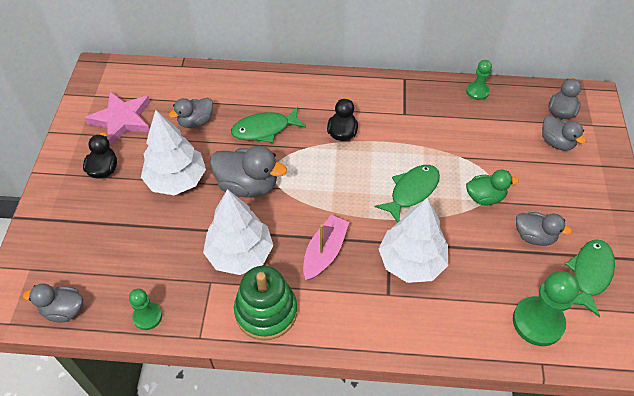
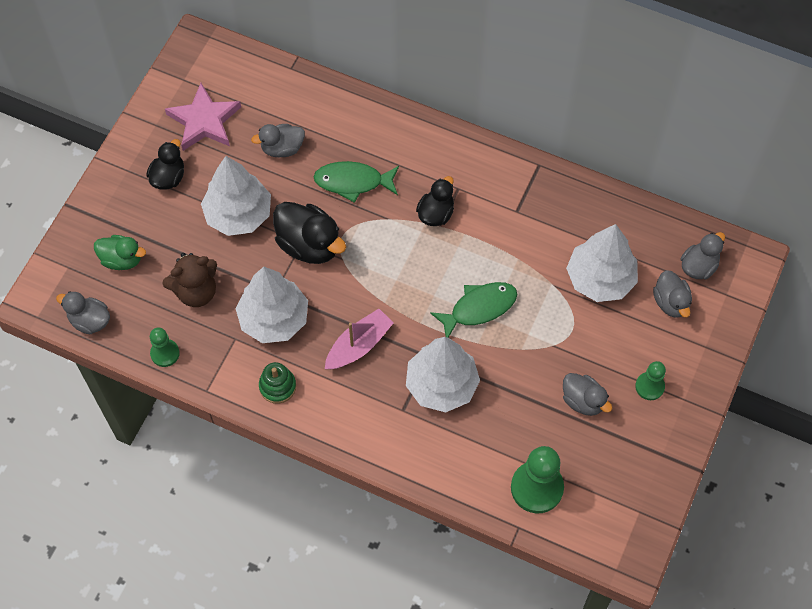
camera: 20 degrees right, 10 degrees up
(159, 253) = (196, 291): none -> brown teddy bear
(247, 185) = (309, 245): grey duck -> black duck
(266, 311) = (277, 386): green stacking toy -> green stacking toy, size x0.58
(477, 92) = (615, 209): green pawn -> green pawn (649, 386)
(485, 197) = (554, 340): green duck -> green duck (122, 259)
(494, 142) = (600, 279): none -> white tree
(590, 274) = (618, 459): green fish -> none

